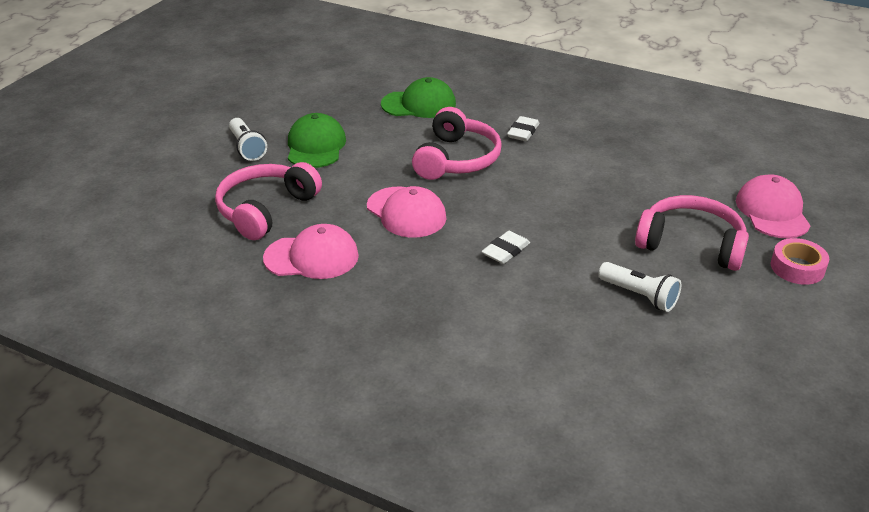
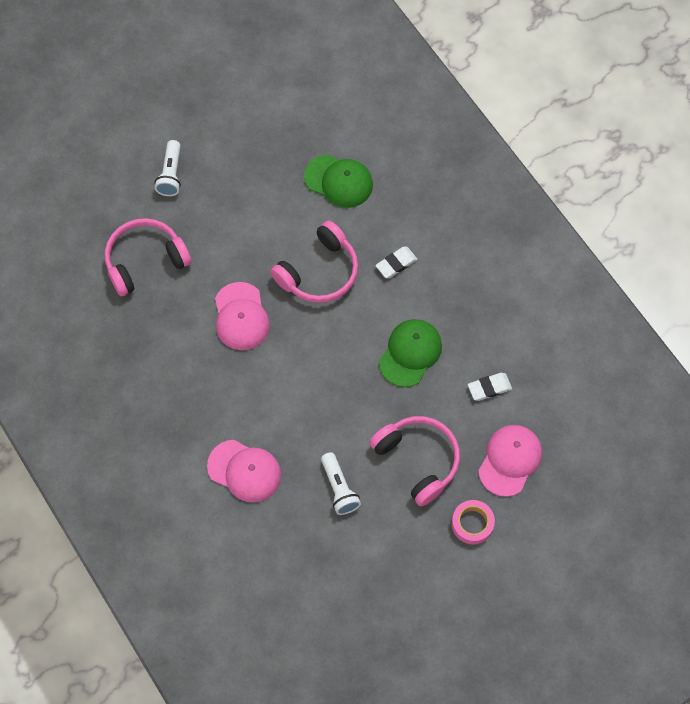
camera: 30 degrees right, 30 degrees up
(312, 257) = (148, 331): pink cap -> pink cap (244, 471)
(316, 146) = (223, 199): green cap -> green cap (410, 353)
(505, 251) = (282, 395): white eraser -> white eraser (489, 388)

